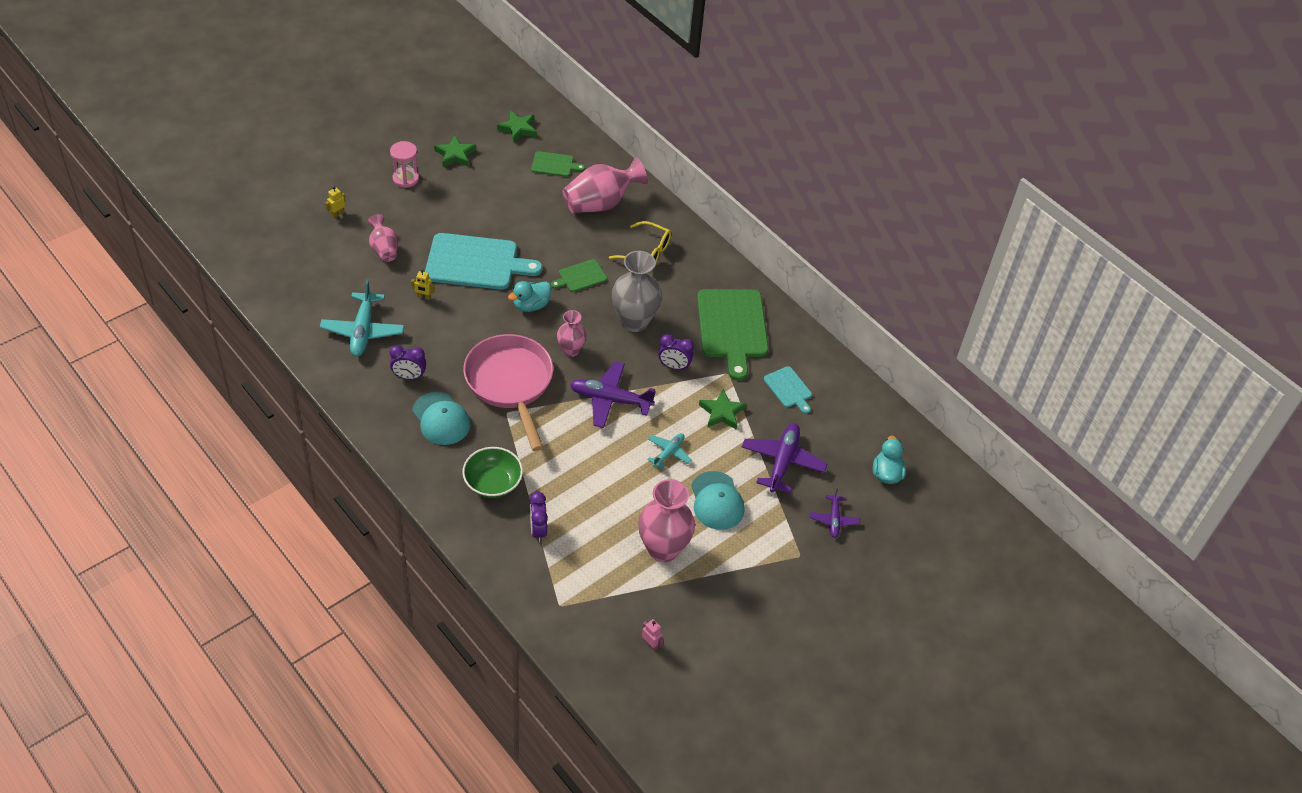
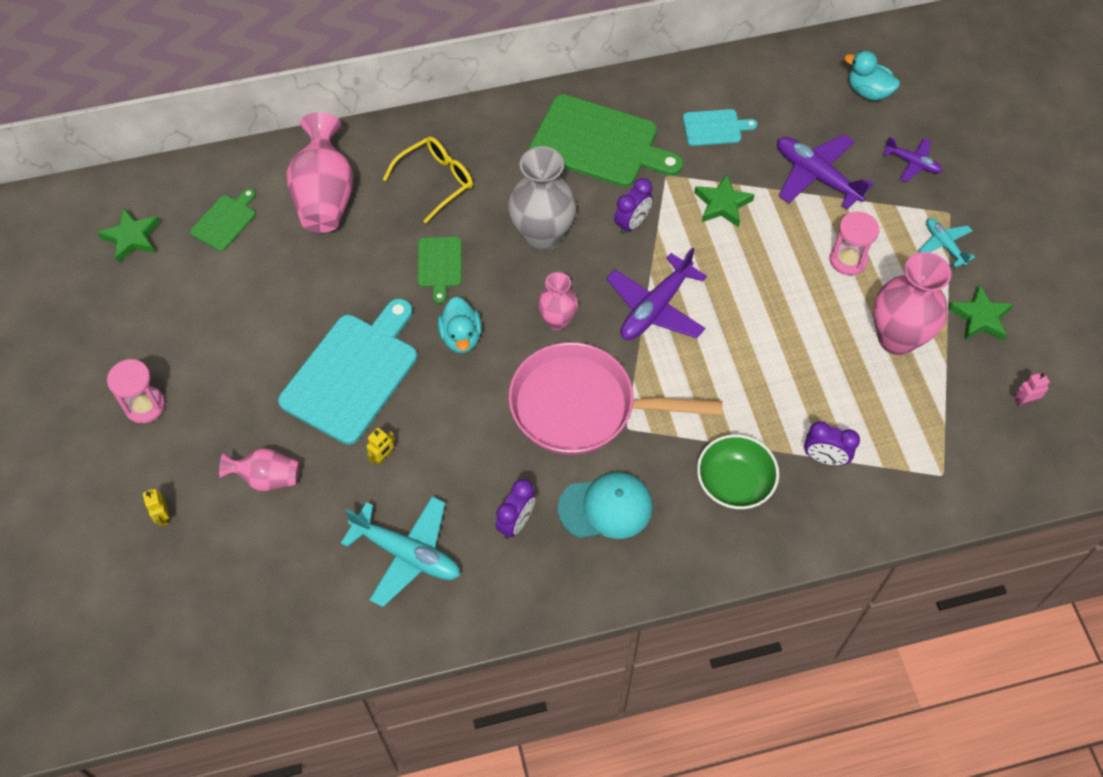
camera: 60 degrees left, 10 degrees up
(455, 155) = (135, 329): green star -> green star (980, 317)
(668, 453) = (760, 279): turquoise plane -> turquoise plane (944, 245)
(716, 501) = (848, 260): turquoise cap -> pink hourglass

